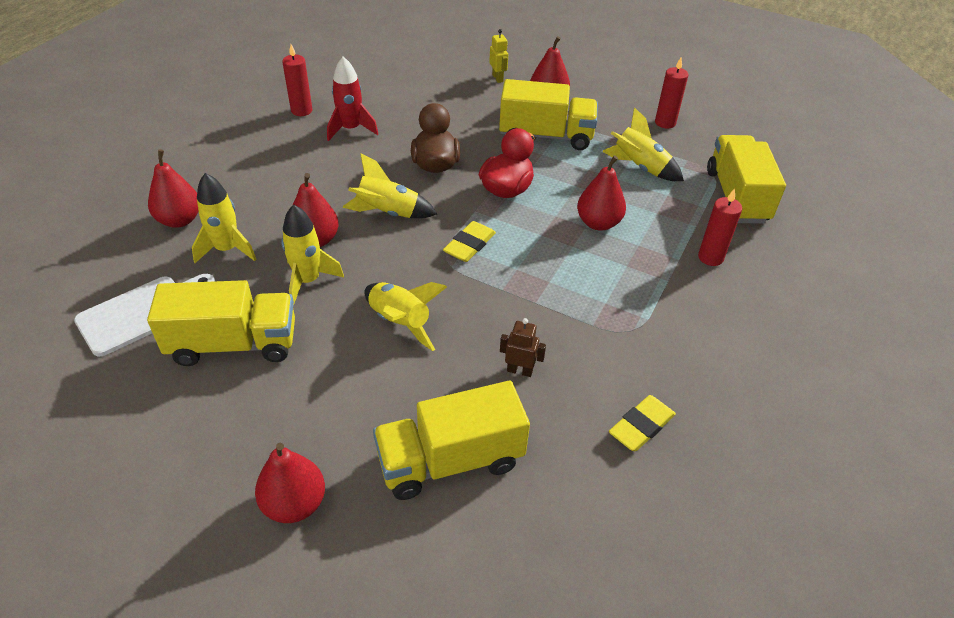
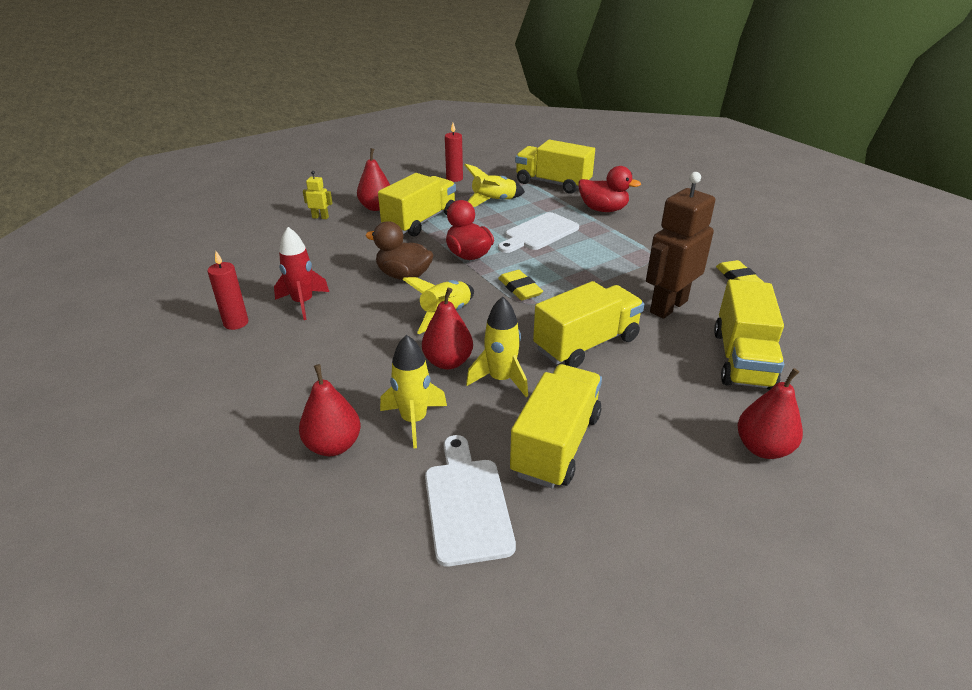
camera: 60 degrees left, 10 degrees down
(400, 322) = (586, 344): yellow rocket -> yellow truck
(519, 370) = (668, 306): brown robot -> brown robot, size x2.31
(598, 223) = (539, 233): red pear -> white cutting board
(710, 257) = (603, 209): red candle -> red duck

